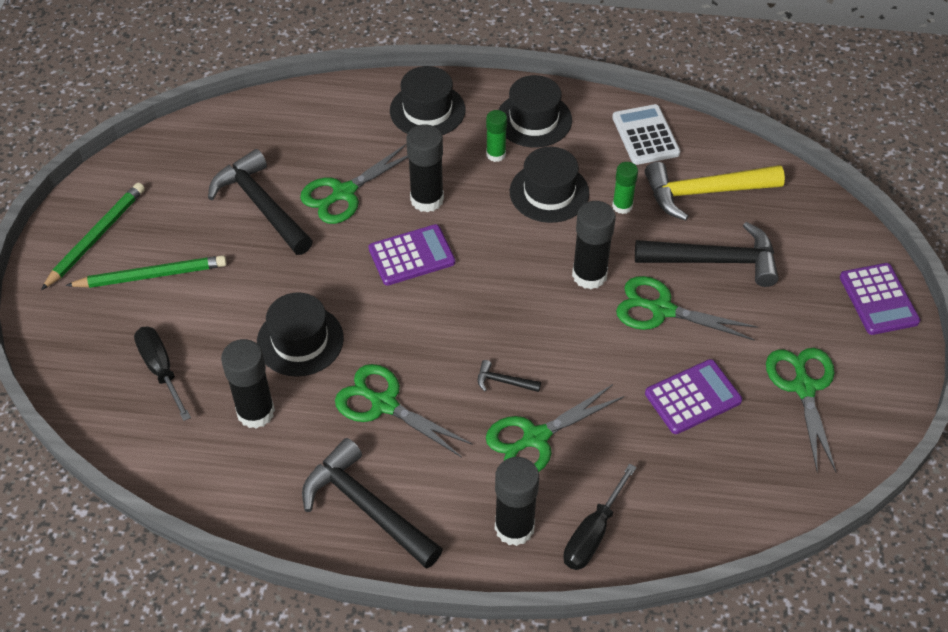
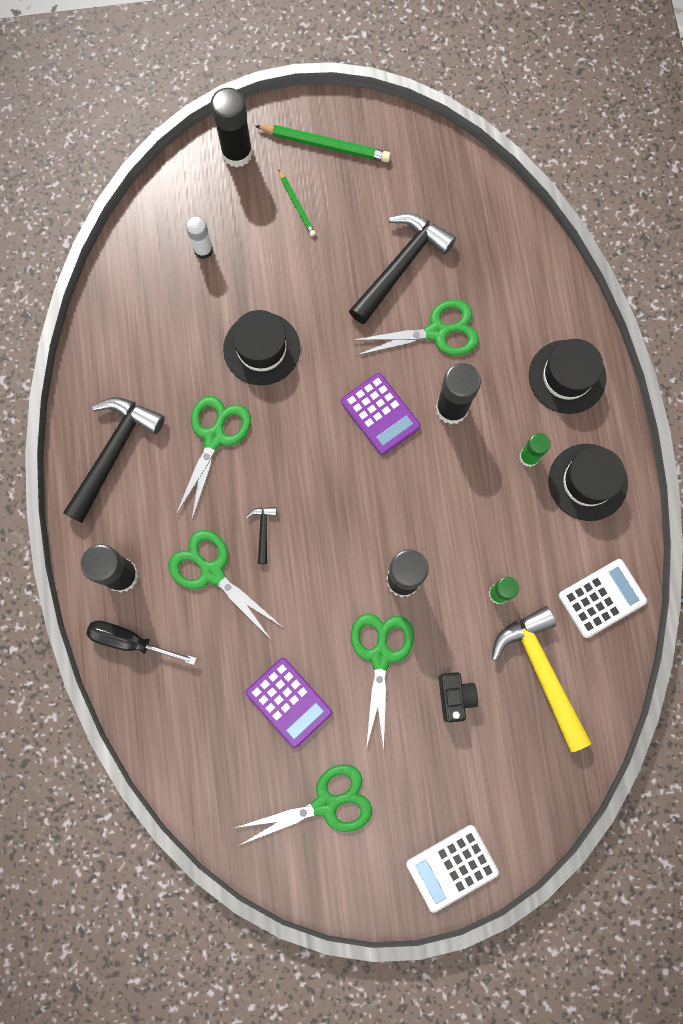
camera: 75 degrees right, 25 degrees up
(151, 275) = (297, 205): green pencil -> green pencil, size x0.57
(161, 370) = (203, 250): black screwdriver -> white glue stick
(256, 412) = (181, 338): black glue stick -> black glue stick (237, 153)
(344, 193) = (437, 332): green scissors -> green scissors turned 135 degrees clockwise
(549, 192) = (495, 519): black hat -> none
(714, 261) = (454, 696): black hammer -> black camera
(878, 299) = (452, 867): purple calculator -> white calculator

